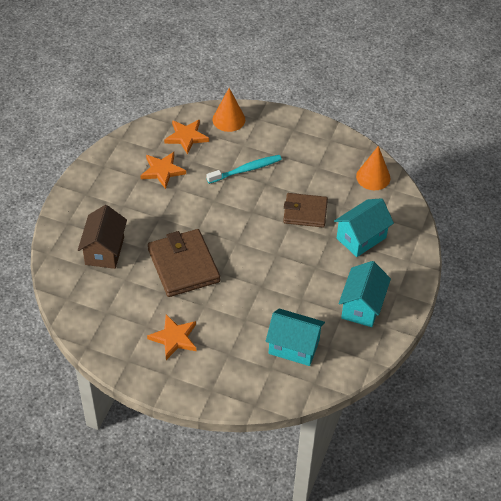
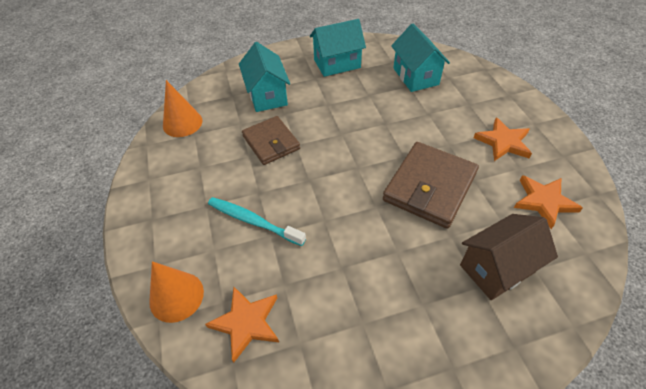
camera: 125 degrees left, 0 degrees up
(162, 171) = (329, 304): orange star -> orange star (544, 201)
(361, 238) = (267, 95): turquoise house -> turquoise house turned 60 degrees clockwise

